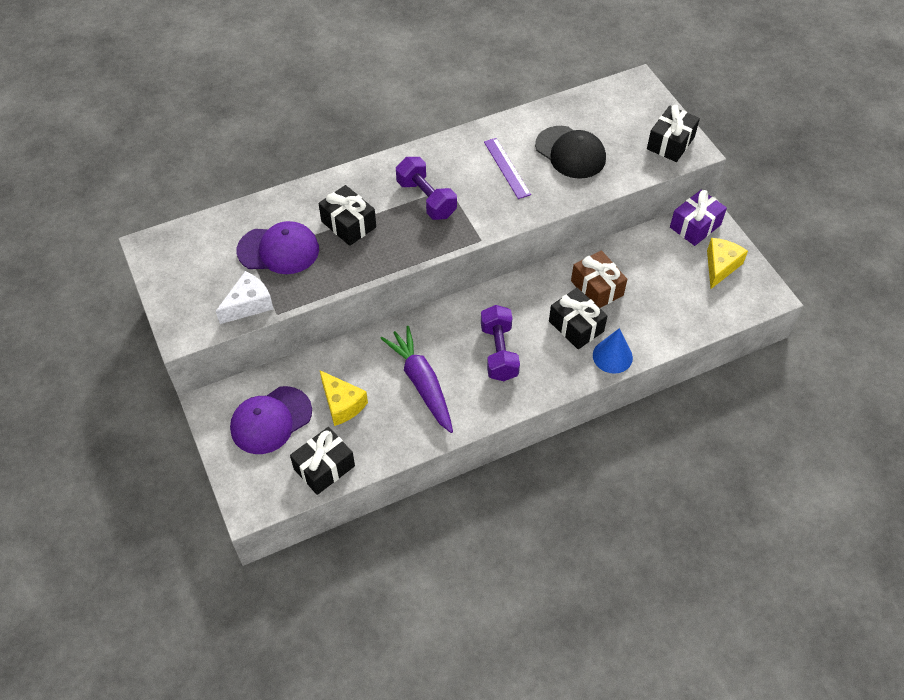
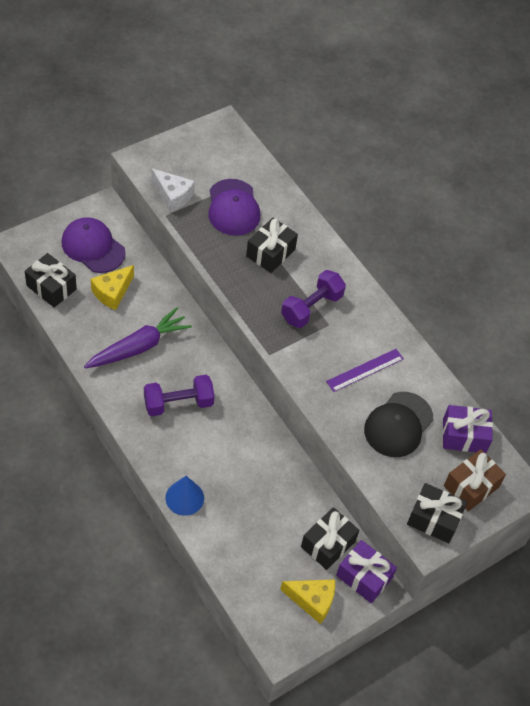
camera: 75 degrees right, 0 degrees up
(576, 326) = (216, 466): black gift -> black gift (328, 544)
(584, 109) = (464, 436): none -> purple gift
(597, 288) = (265, 483): brown gift -> brown gift (471, 486)

